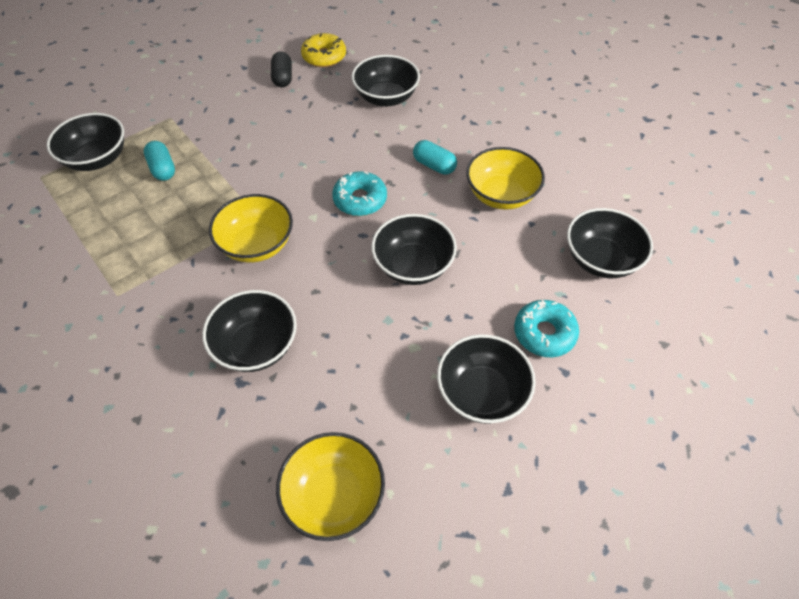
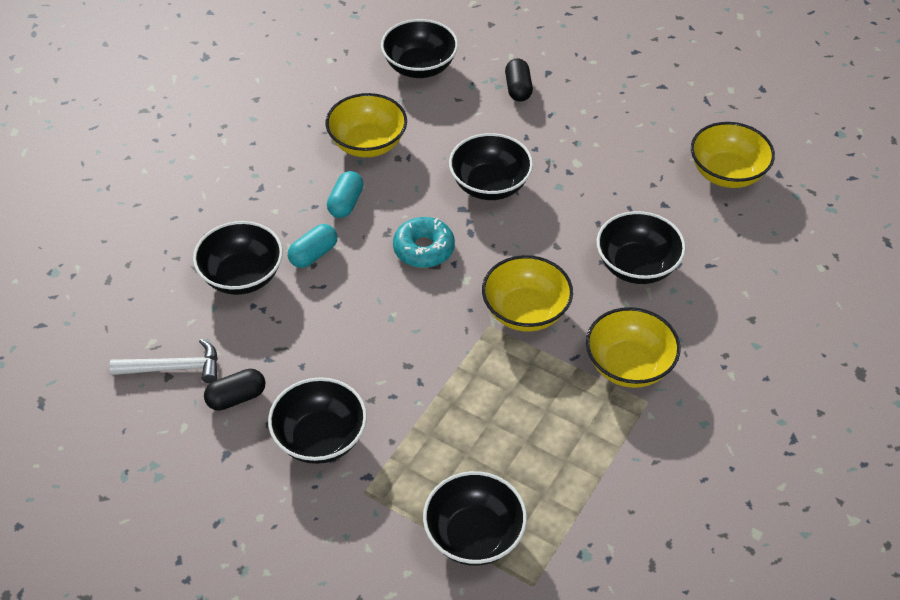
camera: 110 degrees left, 5 degrees down
(158, 295) = (629, 365): none -> yellow bowl
(162, 169) = (459, 452): turquoise capsule -> turquoise capsule (313, 254)
(324, 57) = (174, 368): yellow donut -> white hammer
(481, 393) = (594, 114): black bowl -> black bowl (320, 438)
(544, 333) = (518, 89): turquoise donut -> black capsule

